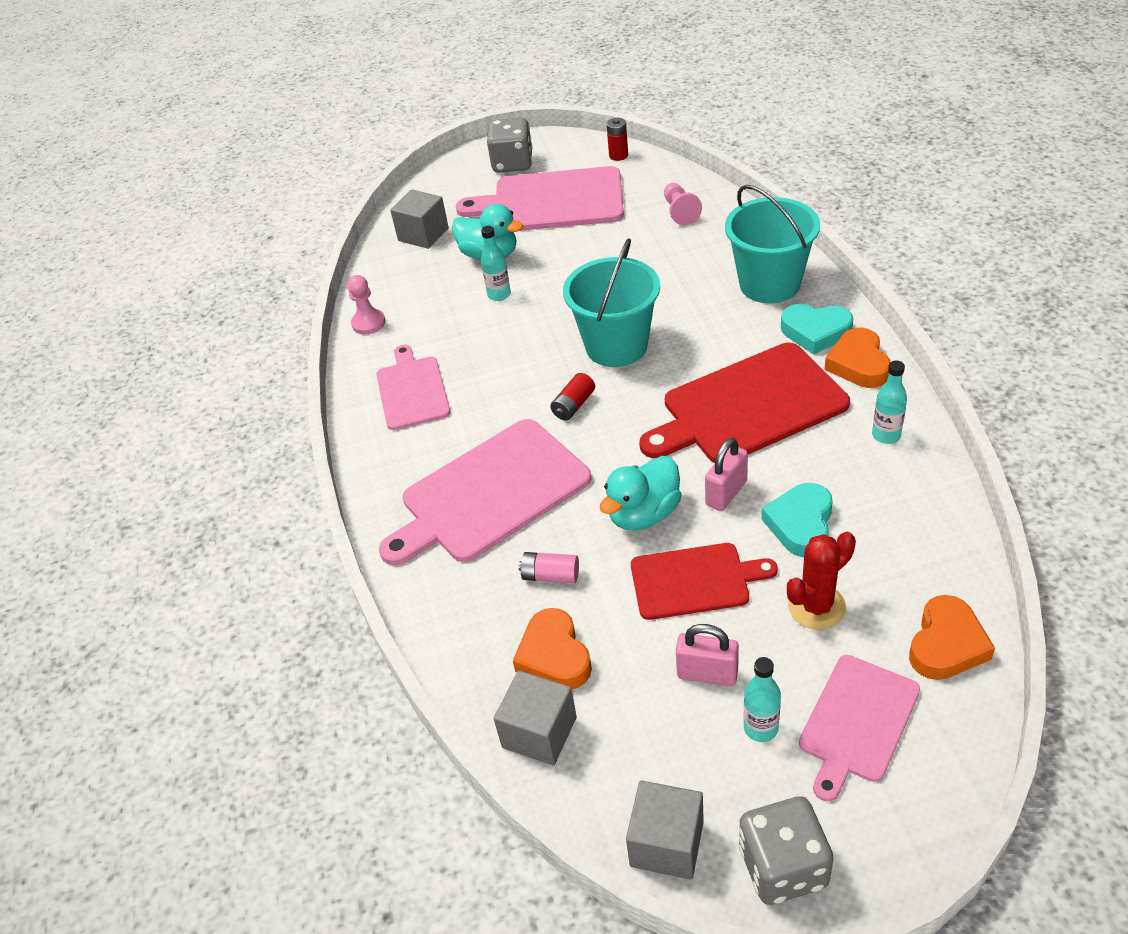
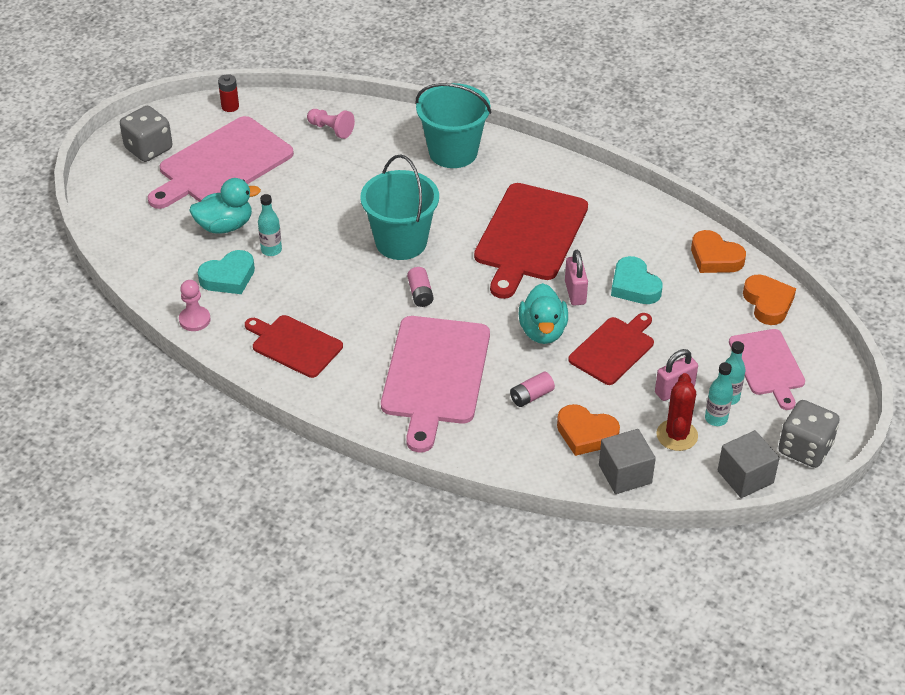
camera: 50 degrees left, 0 degrees up
(412, 390) = (294, 345): pink cutting board -> red cutting board
(423, 234) = (148, 236): grey cube -> none
(573, 405) = (420, 294): red battery -> pink battery
(815, 332) = (517, 170): turquoise heart -> turquoise heart (228, 277)
(816, 606) = (689, 323): red cactus -> red cactus (677, 435)
(858, 364) = (564, 177): orange heart -> orange heart (715, 258)
(886, 435) = (624, 211): turquoise bottle -> turquoise bottle (716, 419)

